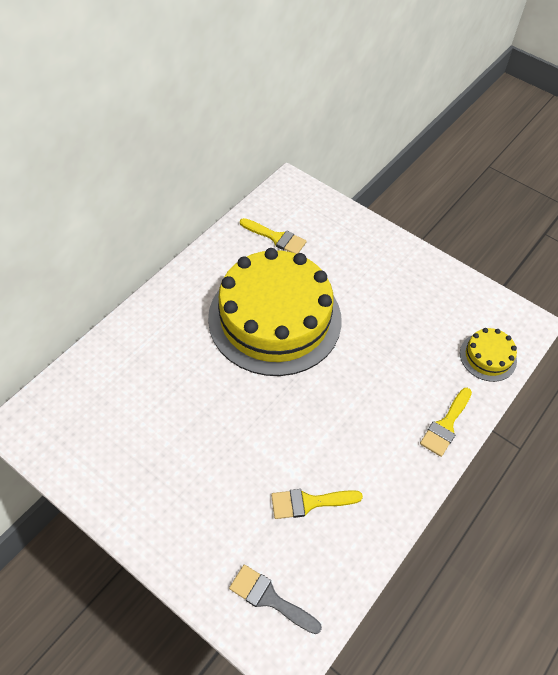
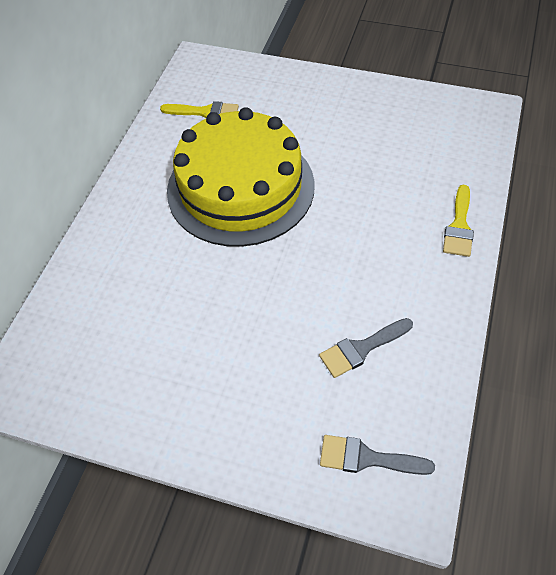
camera: 15 degrees left, 0 degrees up
(309, 502) = (361, 349): yellow brush -> grey brush
(488, 357) = (467, 151): yellow cake -> none

